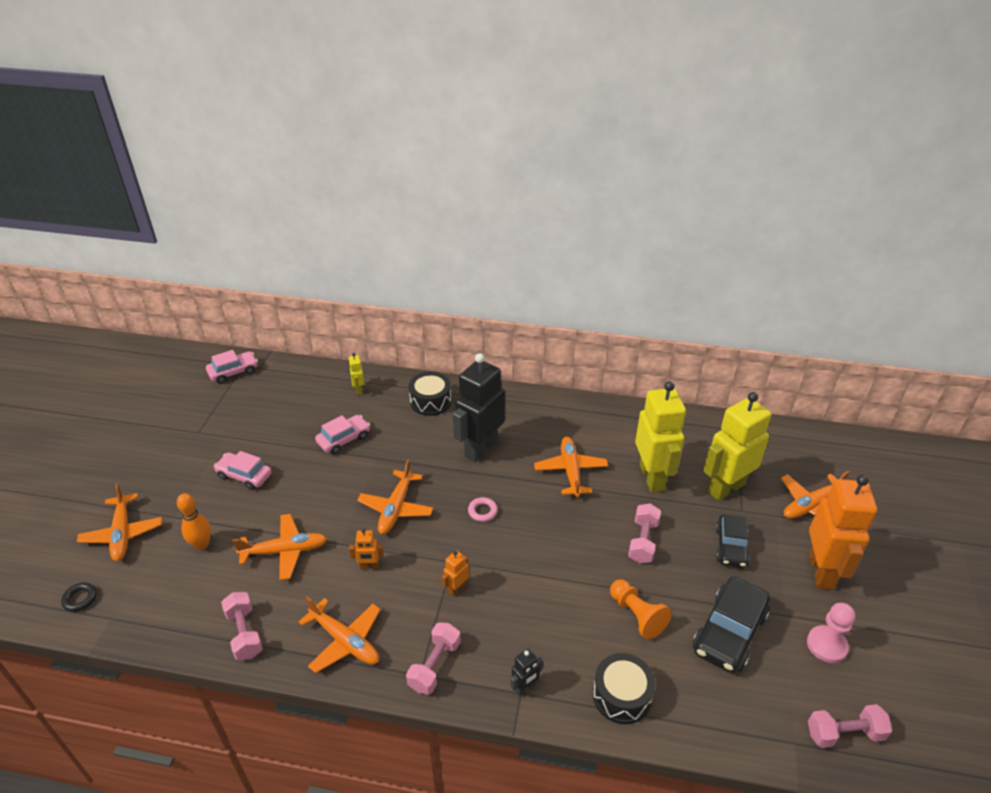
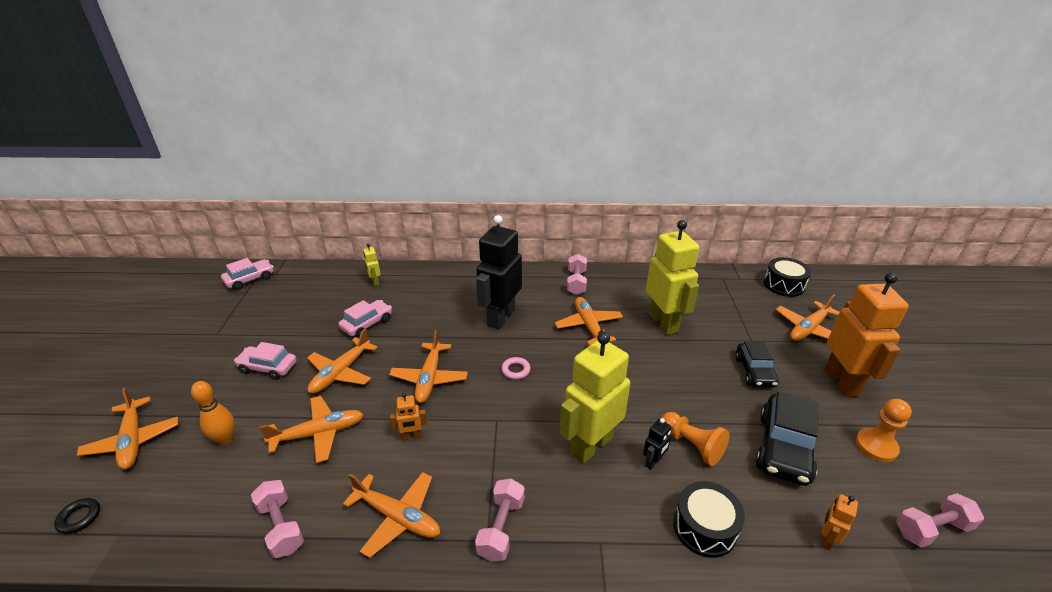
camera: 10 degrees left, 5 degrees down
(312, 491) = (341, 373): none -> orange plane
(430, 401) = (445, 284): black drum -> black drum (783, 285)
(456, 588) = (507, 445): orange robot -> orange robot (826, 539)
(525, 687) = (603, 535): black robot -> black robot (653, 462)
(643, 541) = (674, 377): pink dumbbell -> pink dumbbell (576, 282)
(726, 488) = (730, 324): yellow robot -> yellow robot (591, 445)
(826, 645) = (876, 446): pink pawn -> orange pawn

